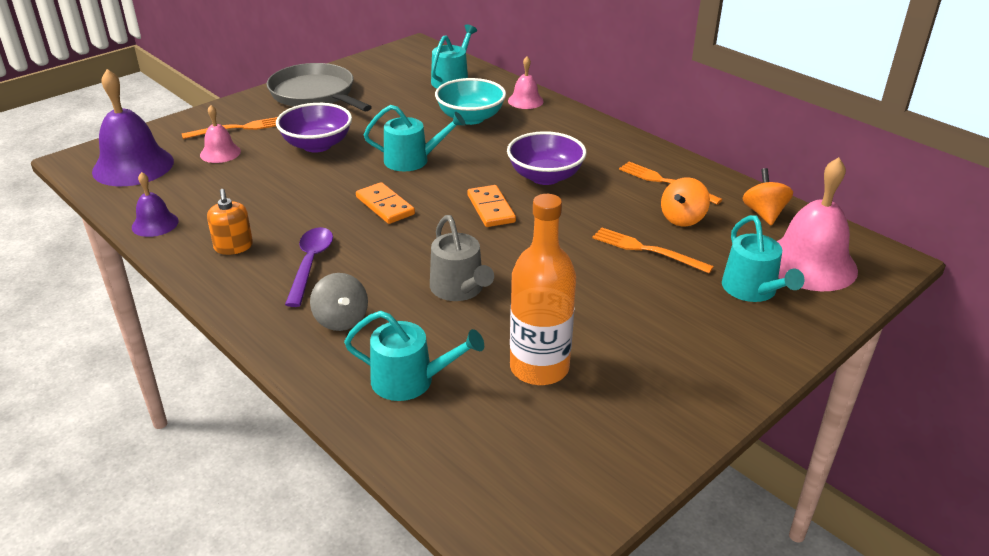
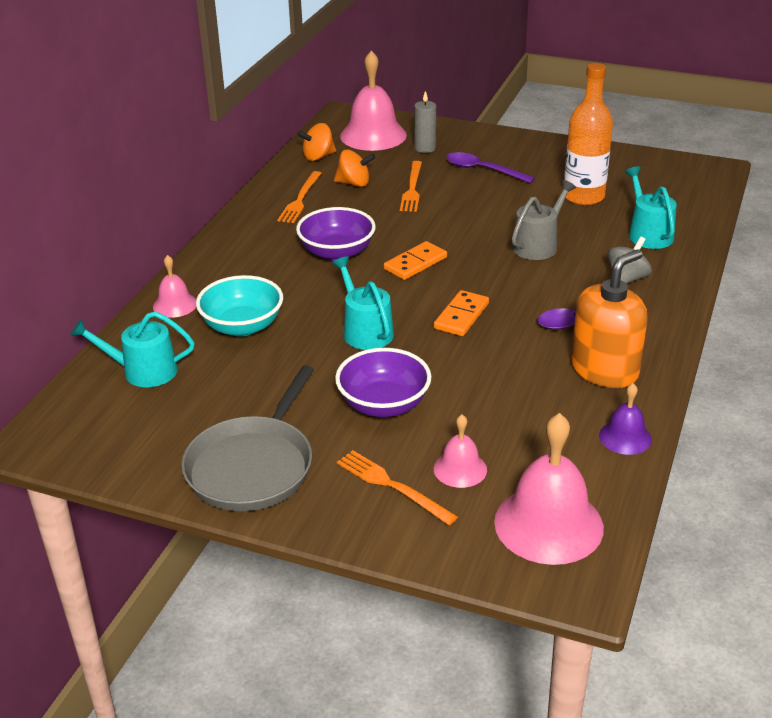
camera: 115 degrees left, 0 degrees up
(133, 166) = (548, 524): purple bell -> pink bell
(233, 247) = (604, 370): orange soap dispenser -> orange soap dispenser, size x1.83
(664, 313) = (482, 170): none -> purple spoon
(752, 290) = (425, 148): turquoise watering can -> grey candle

